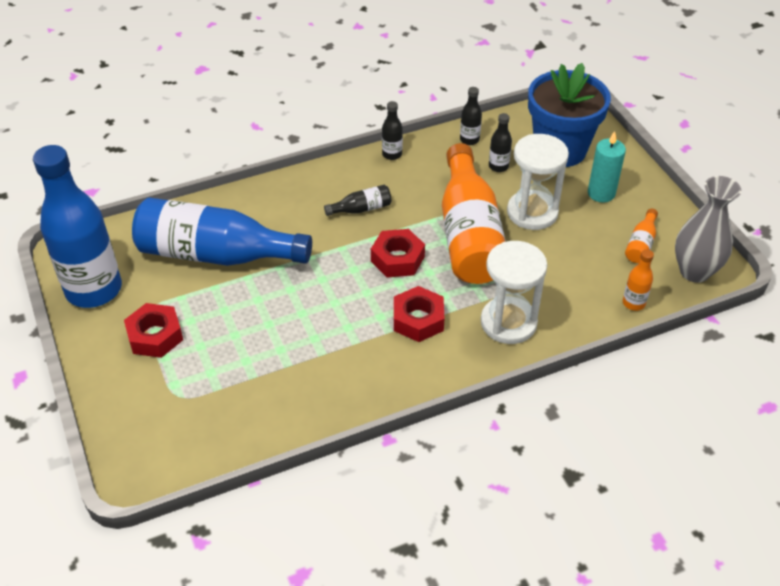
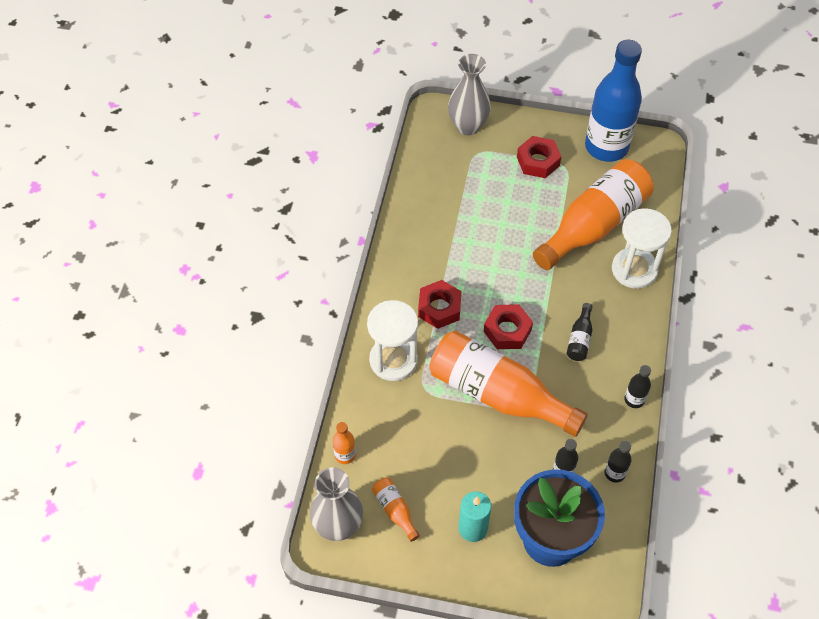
camera: 125 degrees right, 10 degrees up
(140, 428) = (467, 126): none -> grey vase
(216, 254) = (594, 225): blue bottle -> orange bottle
(532, 212) = (489, 456): white hourglass -> white hourglass (634, 269)

